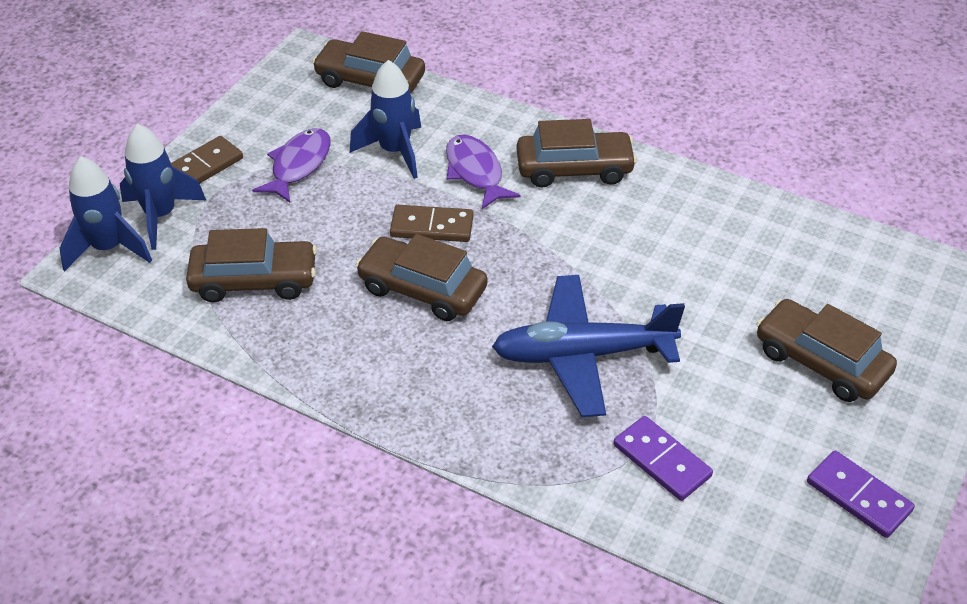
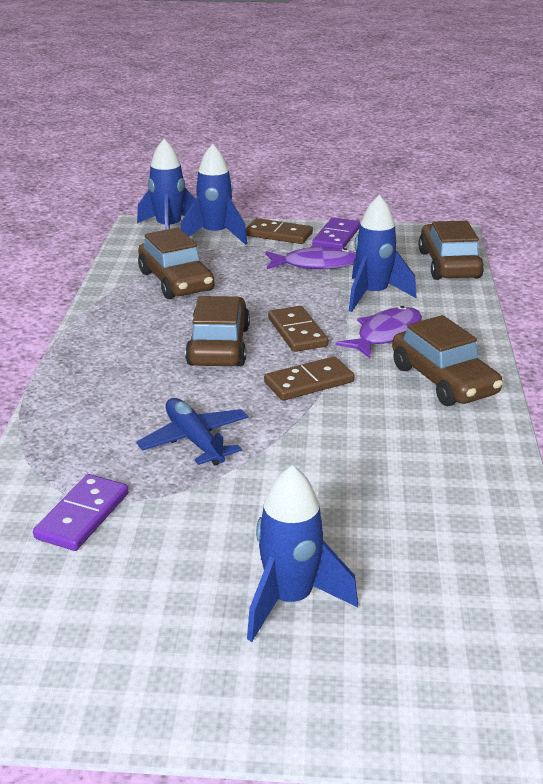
camera: 65 degrees right, 15 degrees down
(528, 250) = (309, 382): none -> brown domino
(582, 355) = (194, 440): blue plane -> blue plane, size x0.62
(821, 362) = (290, 600): brown car -> blue rocket
(859, 496) = (93, 670): purple domino -> purple domino (336, 237)

